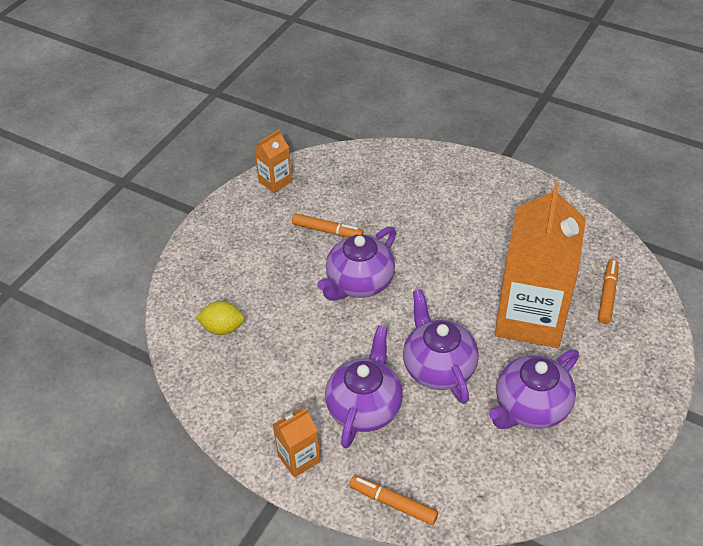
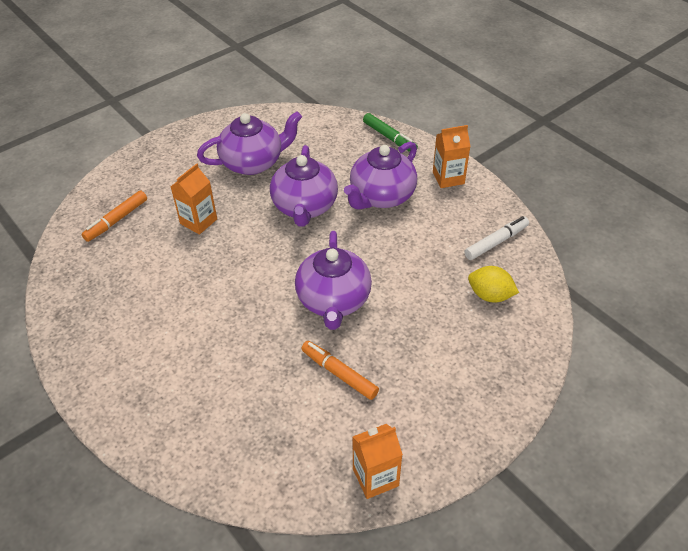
camera: 160 degrees left, 0 degrees up
(227, 387) = (496, 242): none -> white marker
(359, 282) = (333, 300): purple teapot -> purple teapot turned 120 degrees clockwise
(393, 503) = (389, 137): orange marker -> green marker
(530, 318) = (198, 221): orange carton -> orange carton, size x0.44

